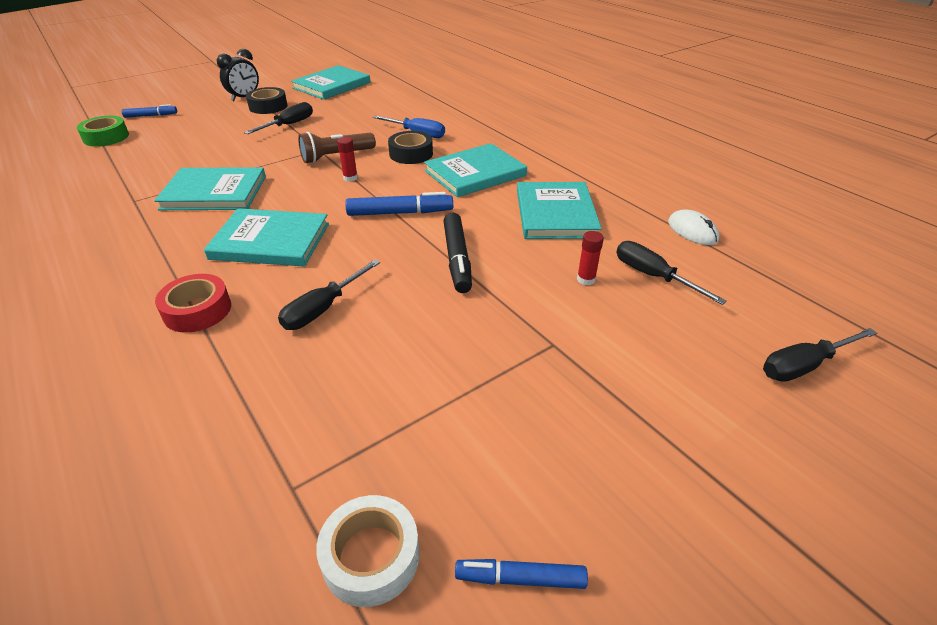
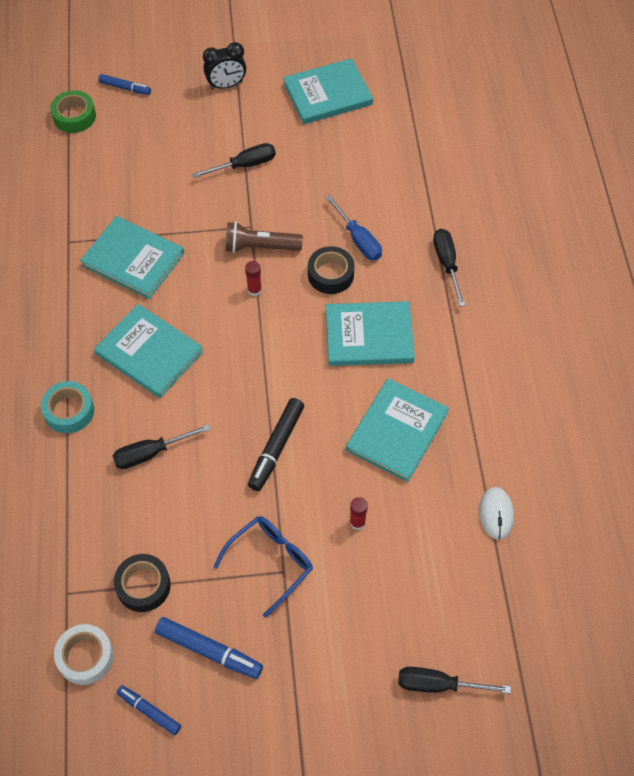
camera: 30 degrees right, 20 degrees up
(197, 310) = (69, 411): red tape -> turquoise tape
(268, 106) = (241, 116): black tape -> black tape (143, 585)
(400, 213) = (267, 364): blue marker -> blue marker (209, 651)
(533, 343) = (270, 563): none -> blue glasses
(653, 276) = (412, 547): black screwdriver -> black screwdriver (447, 264)

